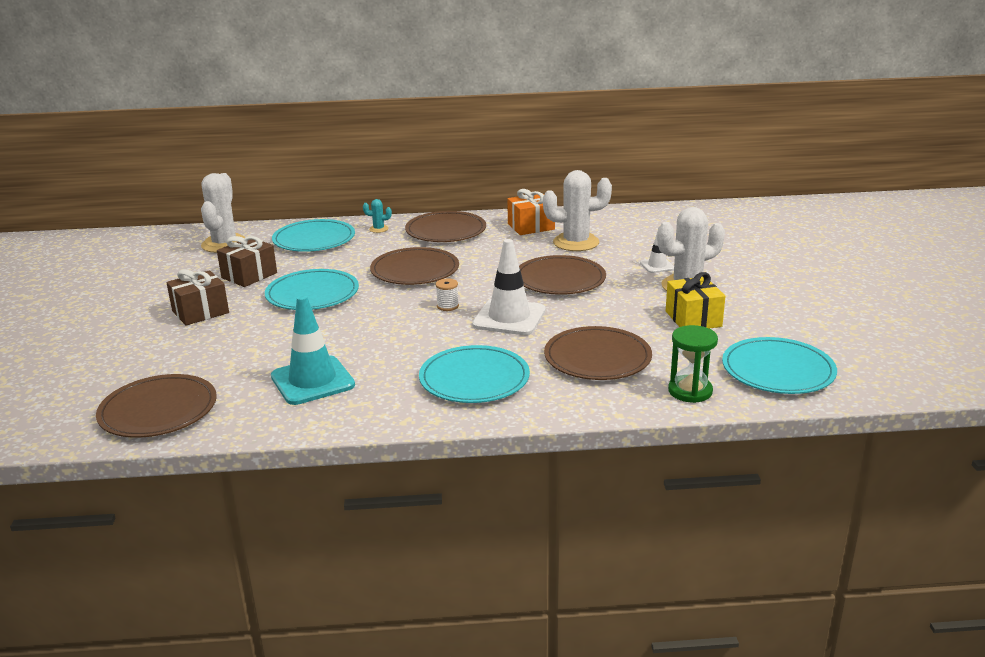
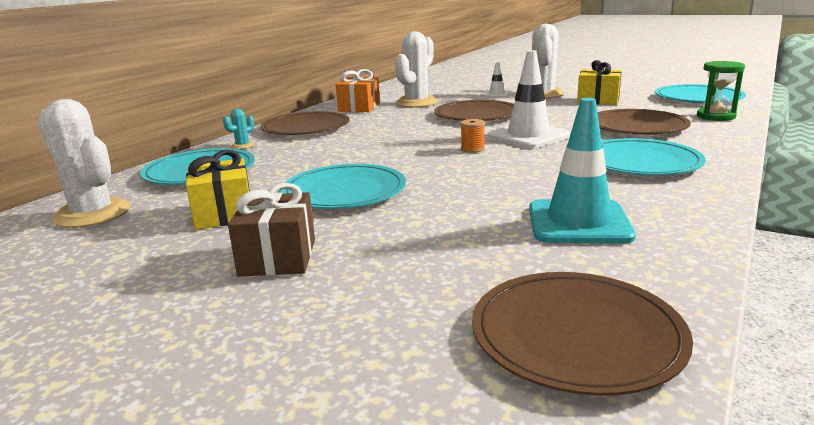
camera: 55 degrees left, 5 degrees down
(249, 275) = (224, 214): brown gift -> yellow gift
(415, 270) = (370, 148): brown plate -> none
(447, 306) = (472, 149): white spool -> orange spool

